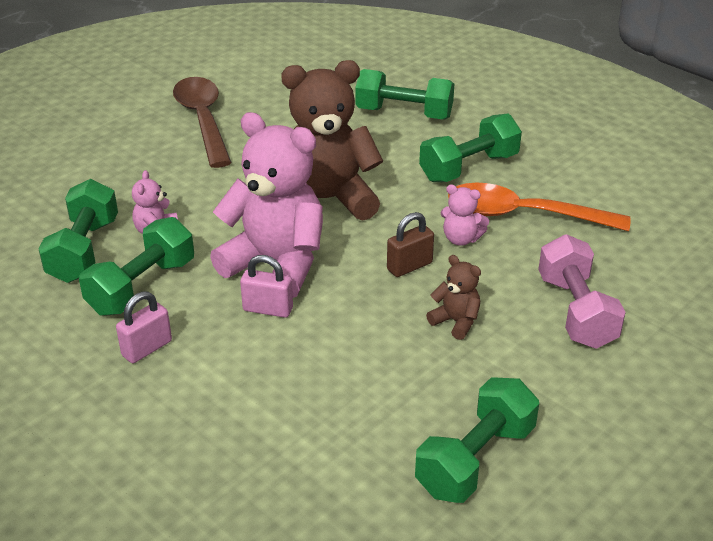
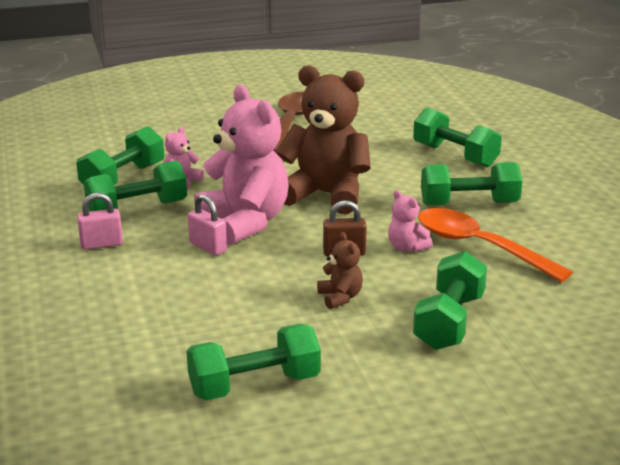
camera: 30 degrees right, 10 degrees down
(576, 311) = (449, 322): pink dumbbell -> green dumbbell

